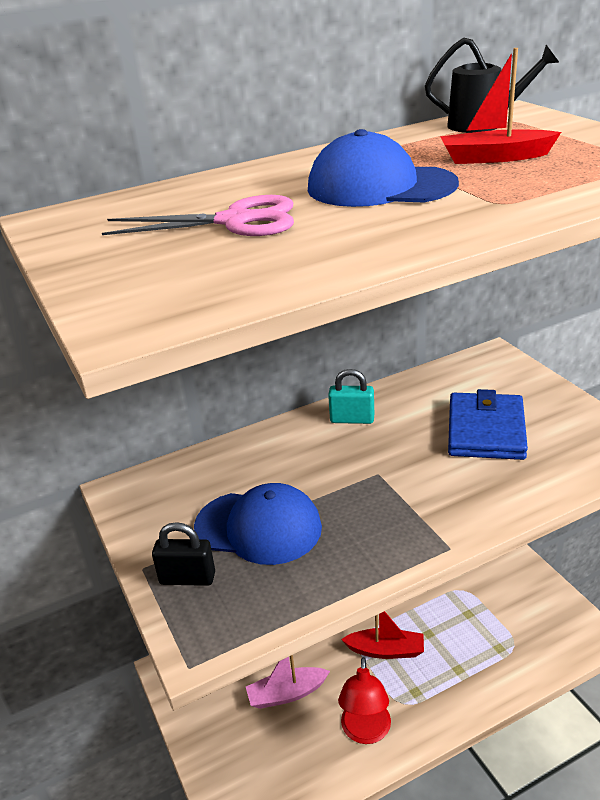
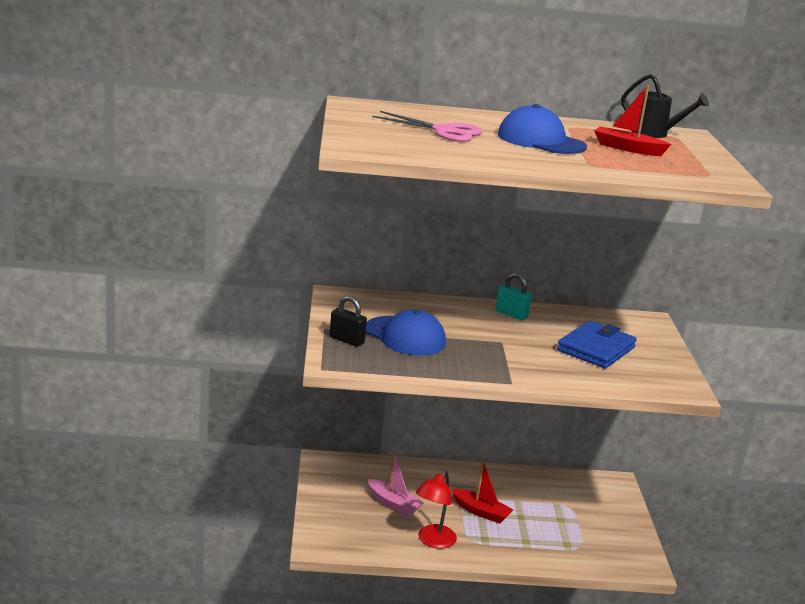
camera: 20 degrees right, 10 degrees down
(287, 694) = (393, 503): pink boat -> pink boat turned 150 degrees counterclockwise

